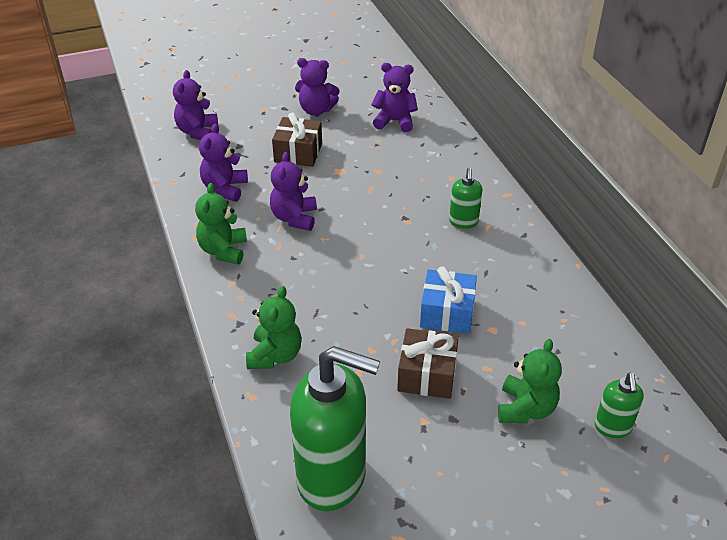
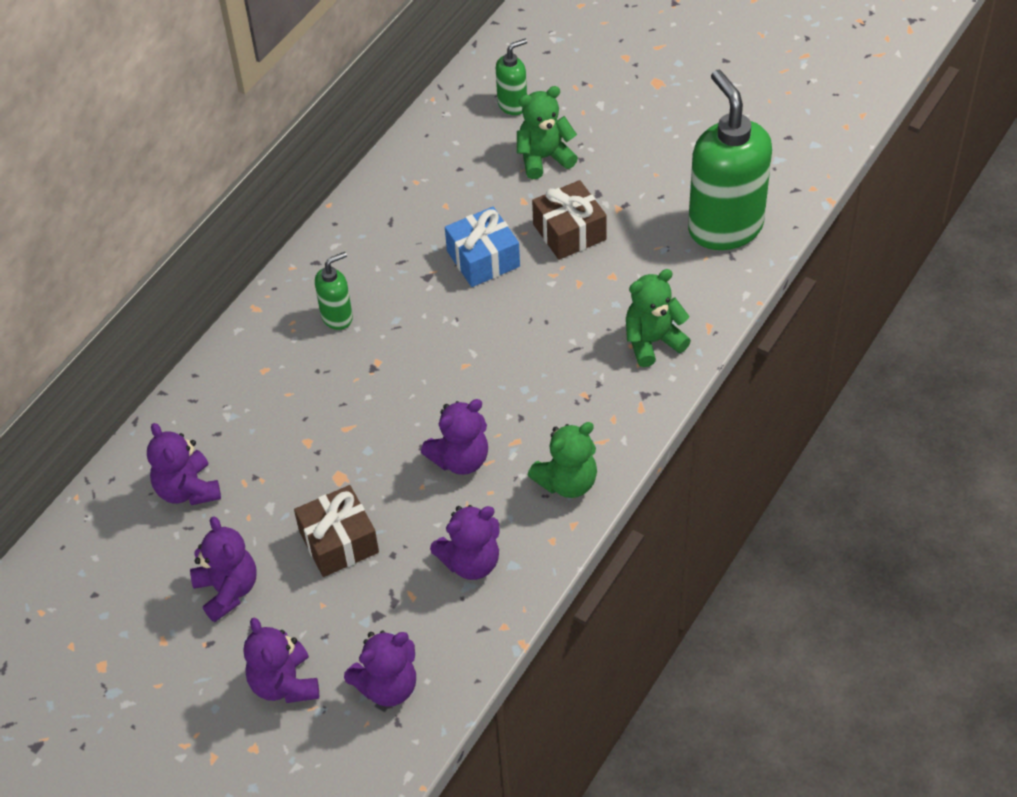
camera: 125 degrees left, 10 degrees up
(243, 105) = (284, 683): none -> purple teddy bear

